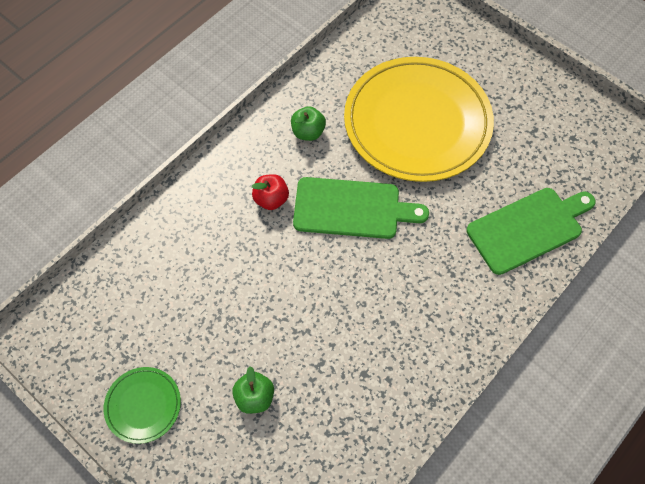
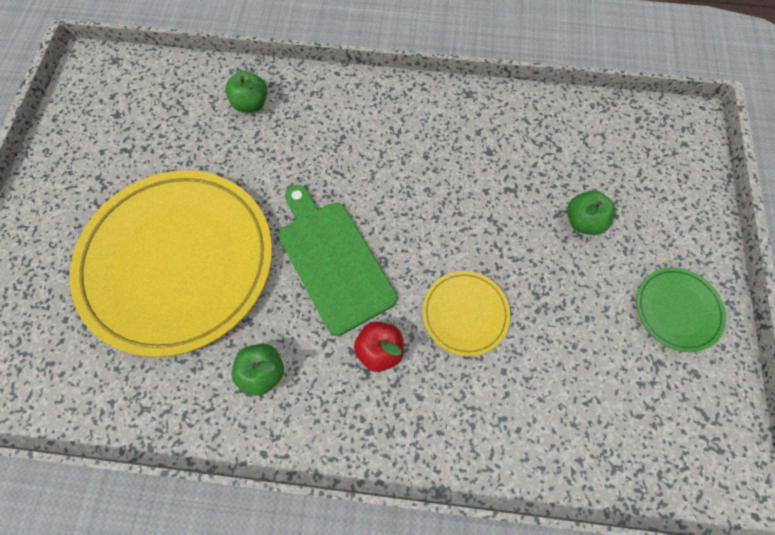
camera: 125 degrees left, 5 degrees up
(254, 263) = (465, 313): none -> yellow plate
(528, 228) = (251, 104): green cutting board -> green apple

